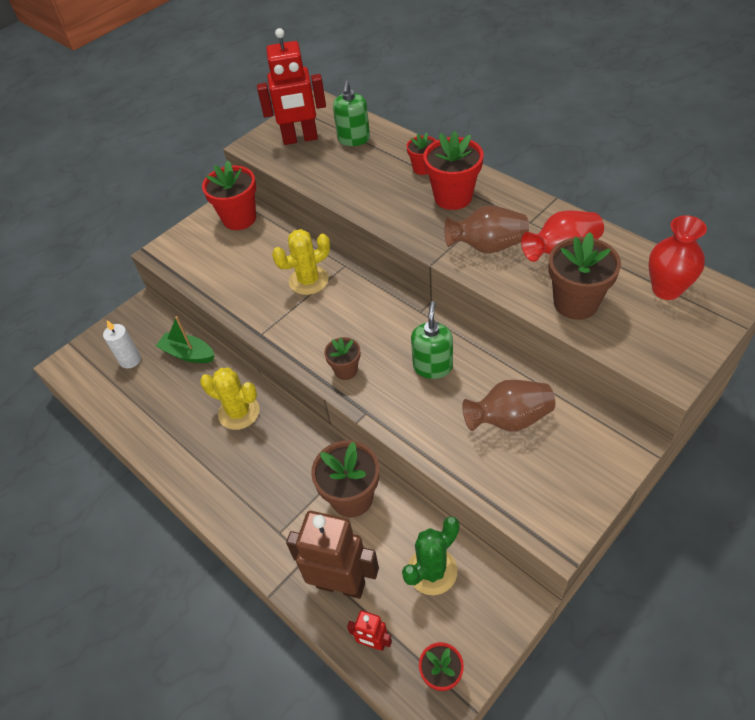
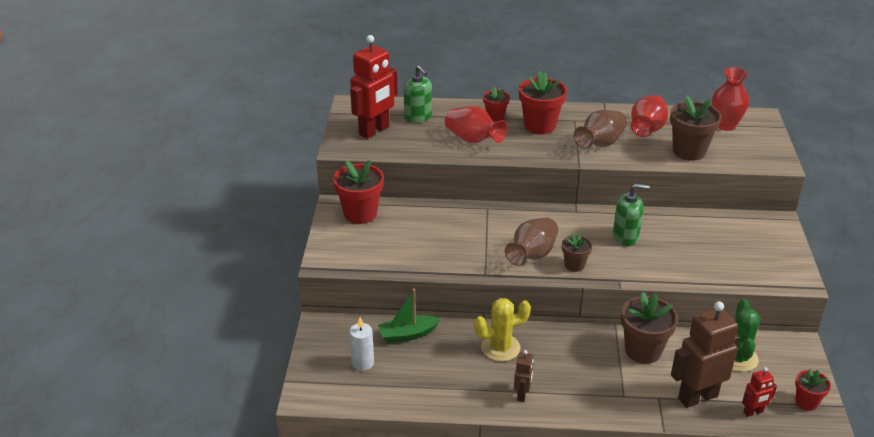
camera: 45 degrees left, 15 degrees down
(202, 470) = (522, 394): none -> brown robot
(308, 280) = (474, 228): yellow cactus -> none
(370, 186) = (473, 140): none -> red vase
(432, 366) = (625, 236): green soap dispenser -> green soap dispenser turned 120 degrees clockwise
(509, 419) = (704, 241): brown vase -> brown vase (532, 255)

